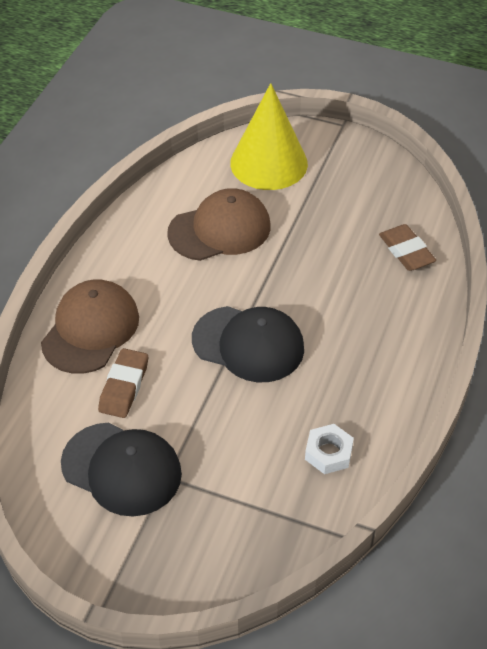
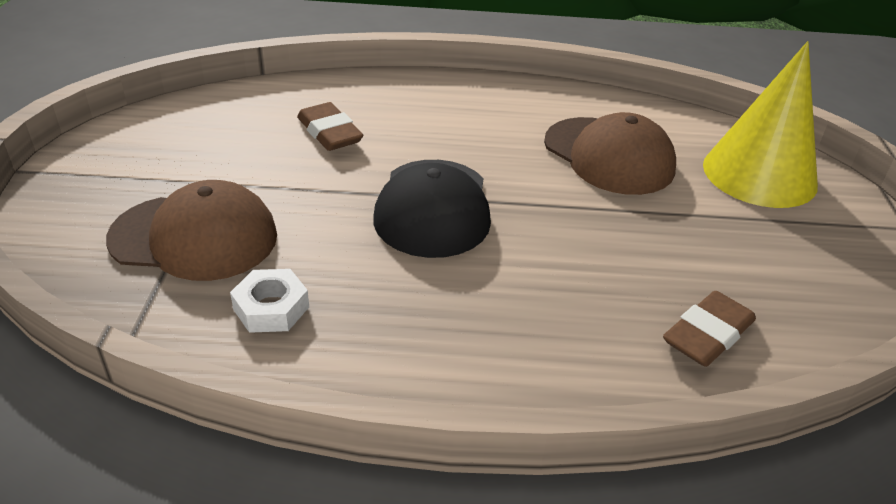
camera: 70 degrees right, 10 degrees down
(90, 329) = (401, 100): brown cap -> brown cap (194, 237)
(121, 469) = (214, 151): black cap -> none
(124, 387) = (330, 133): brown eraser -> brown eraser turned 60 degrees clockwise

